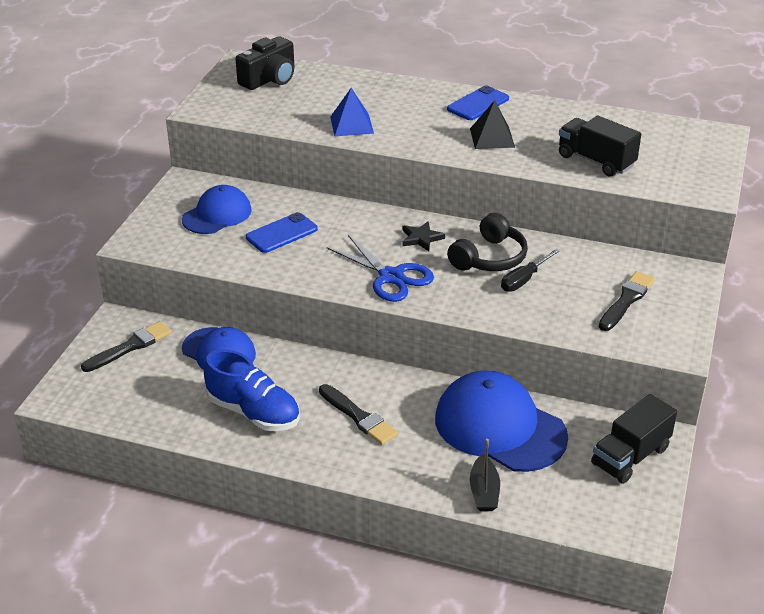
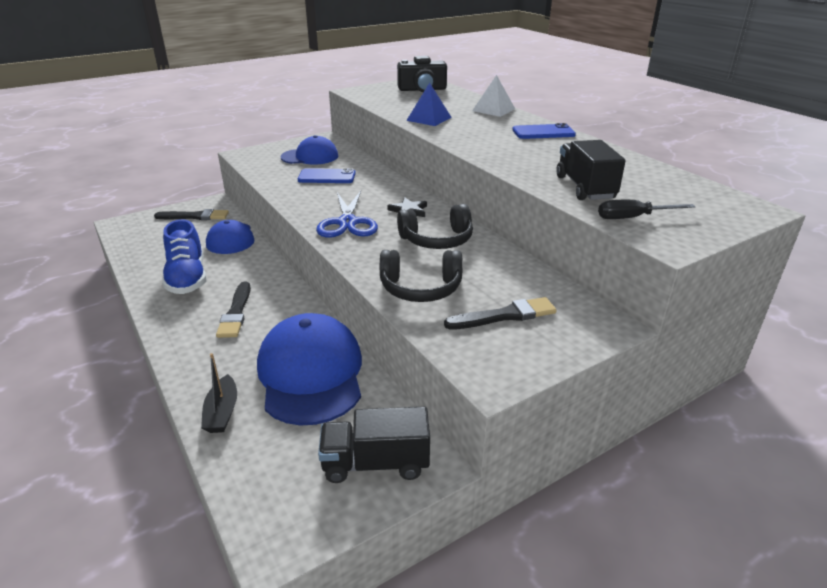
camera: 40 degrees right, 5 degrees down
(389, 87) = (493, 110): none -> white pyramid
(484, 491) = (222, 412): black boat -> black boat turned 45 degrees counterclockwise
(492, 138) = (518, 151): black pyramid -> none
(524, 280) = (439, 264): black screwdriver -> black screwdriver (633, 218)
(543, 308) = (420, 288): none -> black headphones

